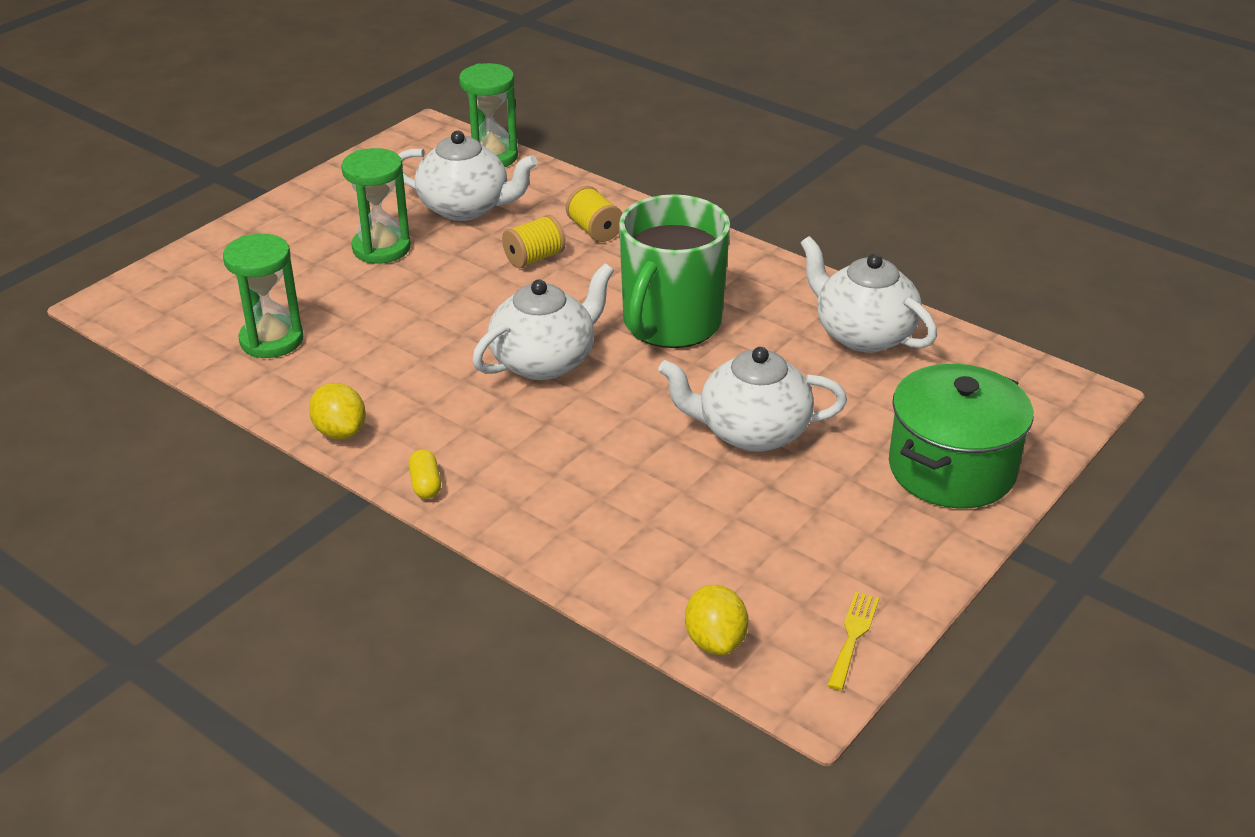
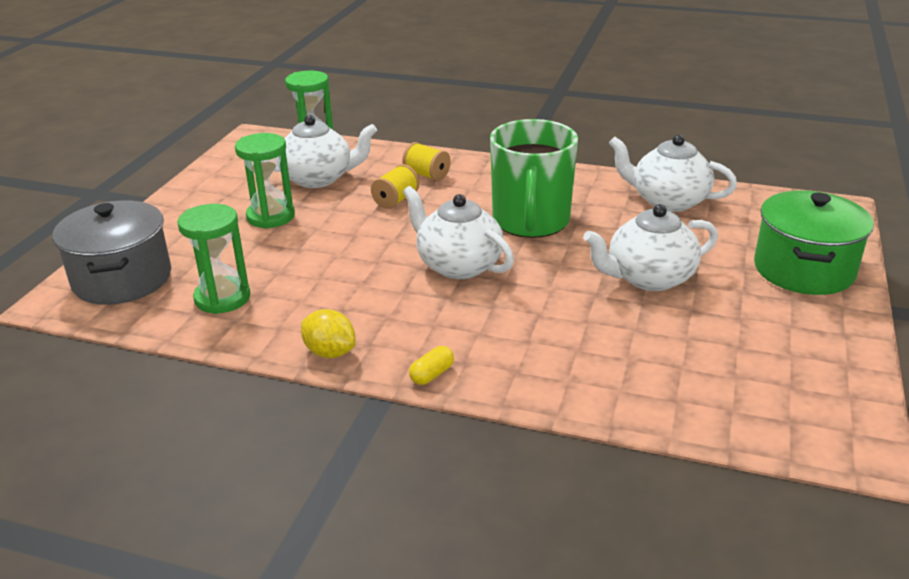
camera: 20 degrees left, 5 degrees down
(186, 292) = (122, 279): none -> grey pot
(426, 484) = (432, 374): yellow capsule -> yellow capsule turned 75 degrees clockwise
(545, 361) = (458, 265): white teapot -> white teapot turned 75 degrees counterclockwise
(715, 641) = (754, 431): yellow lemon -> none
(853, 636) = (847, 399): yellow fork -> none

